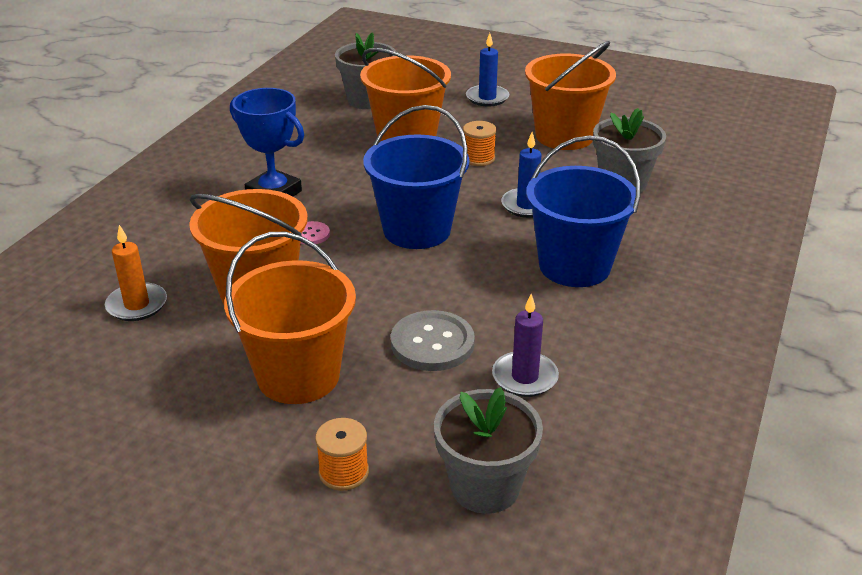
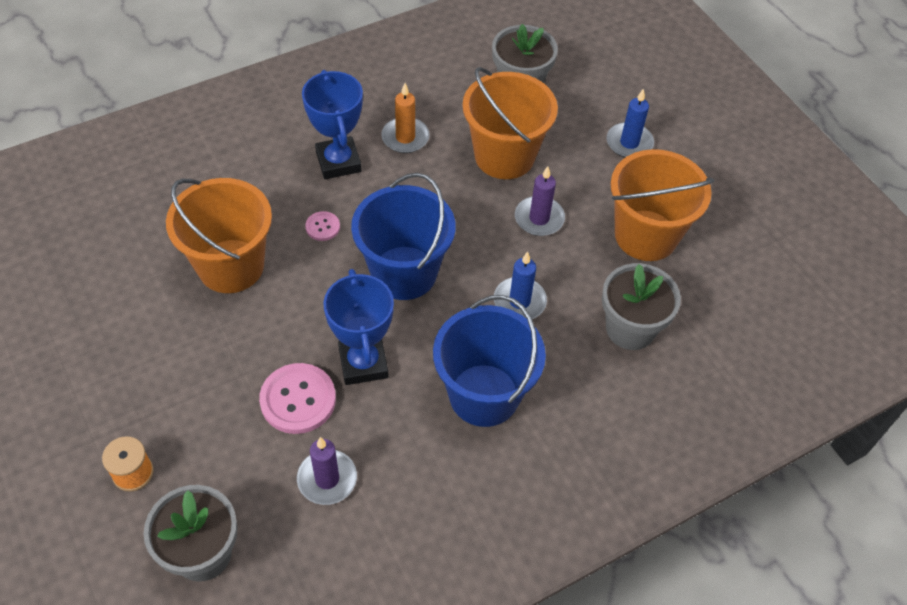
camera: 35 degrees right, 20 degrees up
(137, 305) = (146, 225): orange candle -> orange candle (405, 137)
(298, 376) = (184, 366): orange bucket -> none
(432, 343) = (298, 400): grey button -> pink button
(456, 295) = (363, 363): none -> blue trophy
(478, 158) = (539, 218): orange spool -> purple candle

